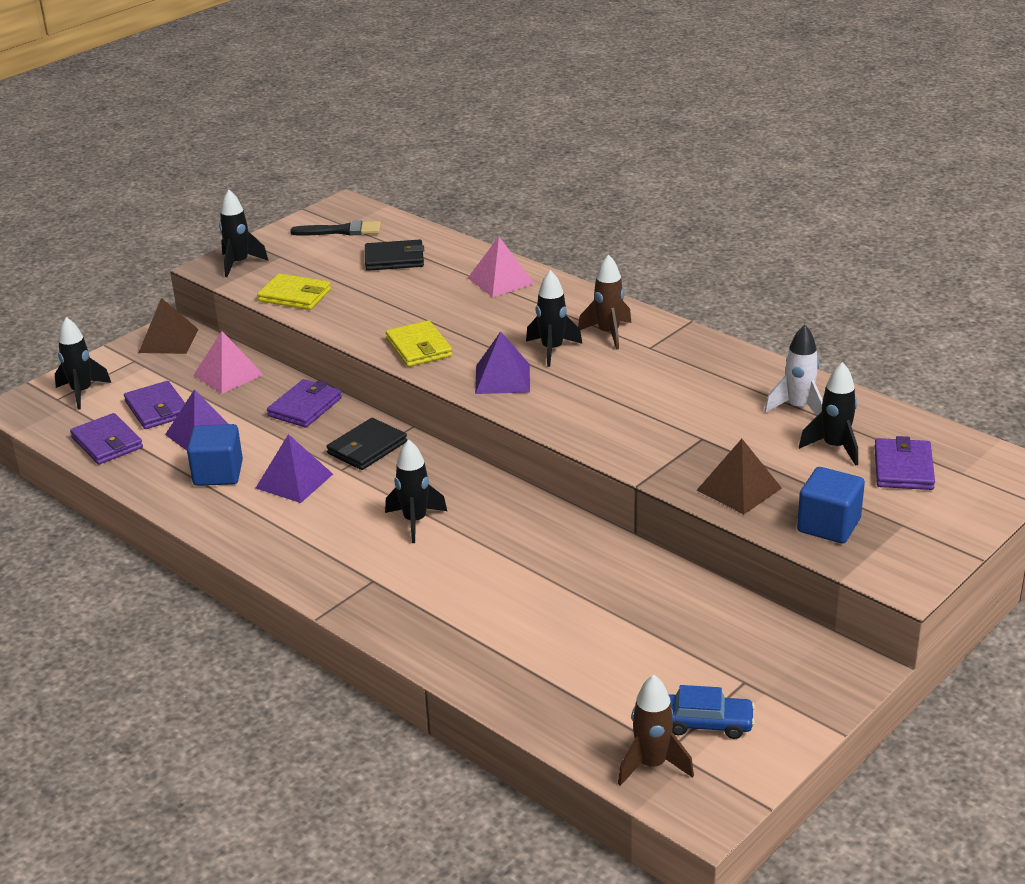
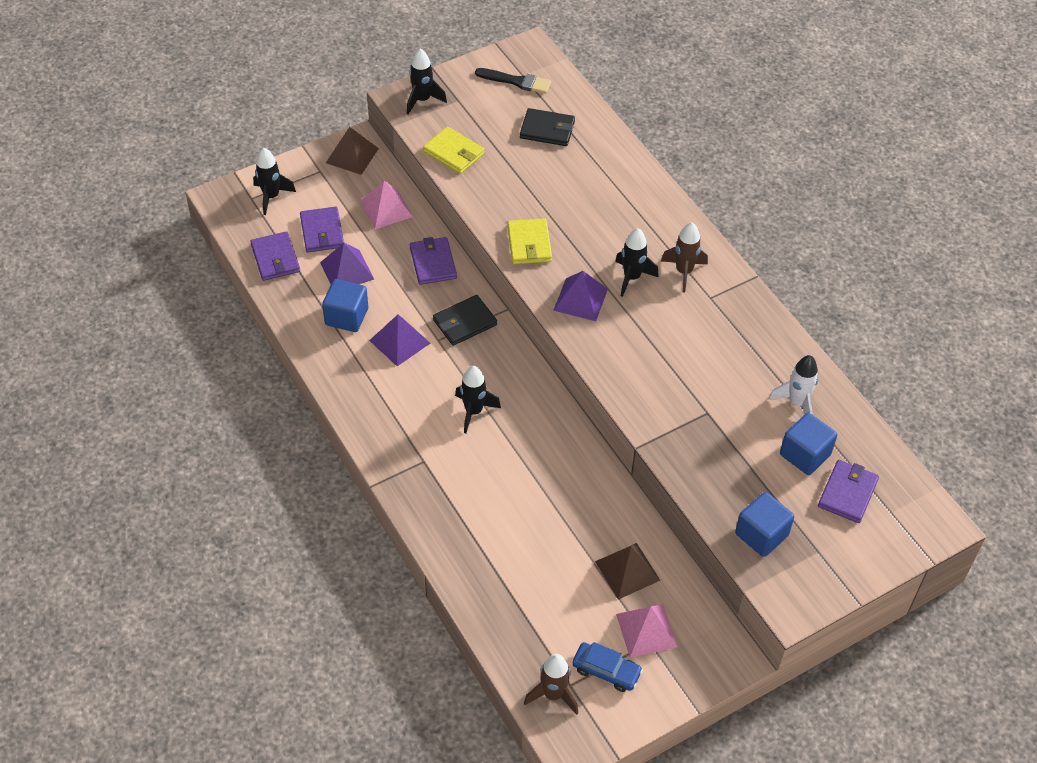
camera: 15 degrees right, 20 degrees up
(305, 407) = (433, 263): purple wallet -> purple wallet turned 60 degrees counterclockwise
(501, 280) = (623, 182): pink pyramid -> pink pyramid (646, 630)
(739, 489) = (711, 476): brown pyramid -> brown pyramid (627, 570)
(834, 447) = (805, 454): black rocket -> blue cube

